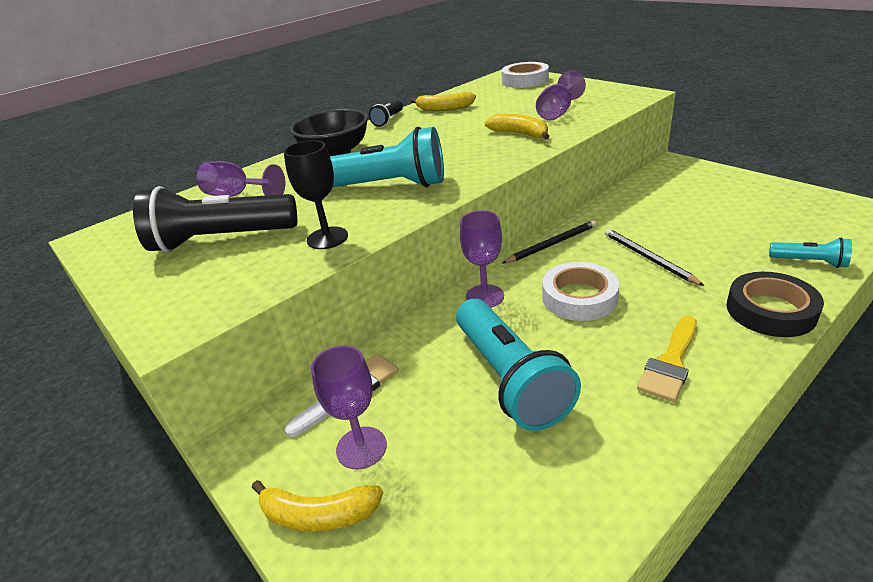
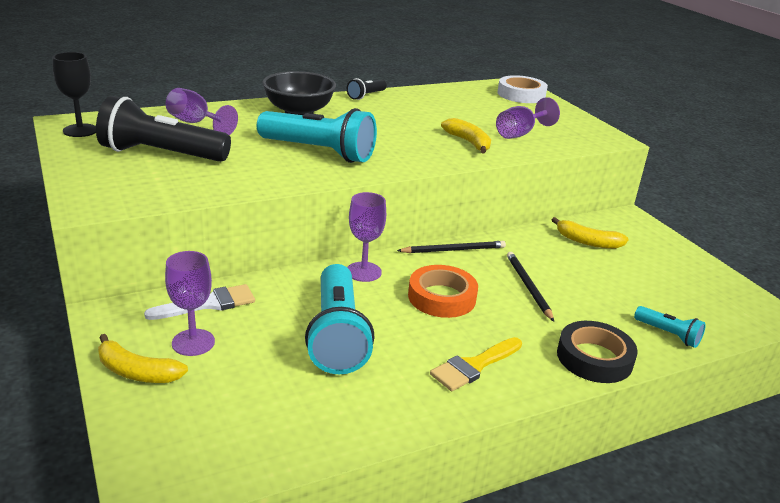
camera: 10 degrees right, 5 degrees down
(327, 238) = (242, 178): black goblet -> black goblet (80, 130)
(444, 109) = (424, 100): yellow banana -> yellow banana (587, 242)
(579, 297) = (442, 297): white tape -> orange tape

